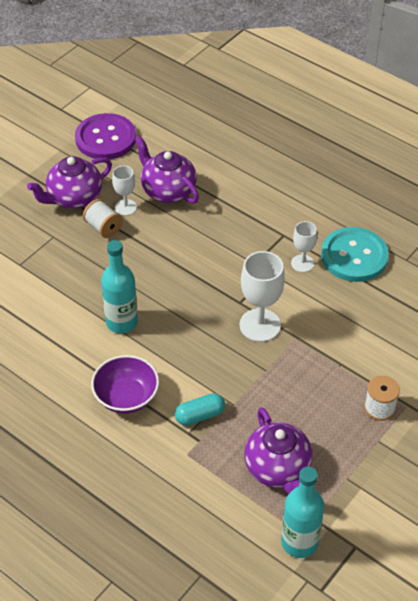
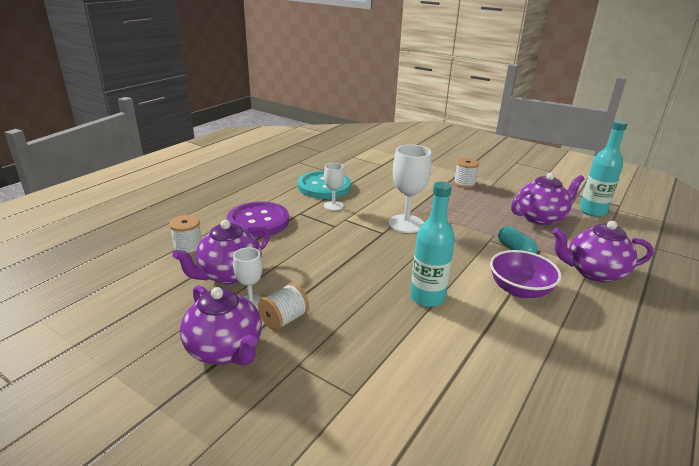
camera: 95 degrees left, 20 degrees down
(105, 138) = (111, 328): purple button -> purple button (258, 221)
(151, 476) = (593, 272): none -> purple teapot
(212, 161) = (188, 248): none -> white spool

